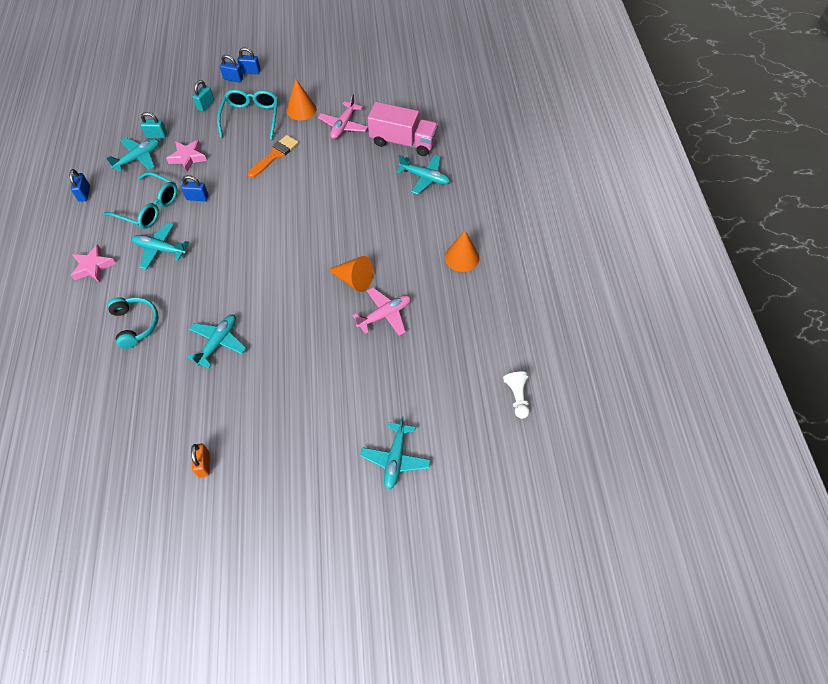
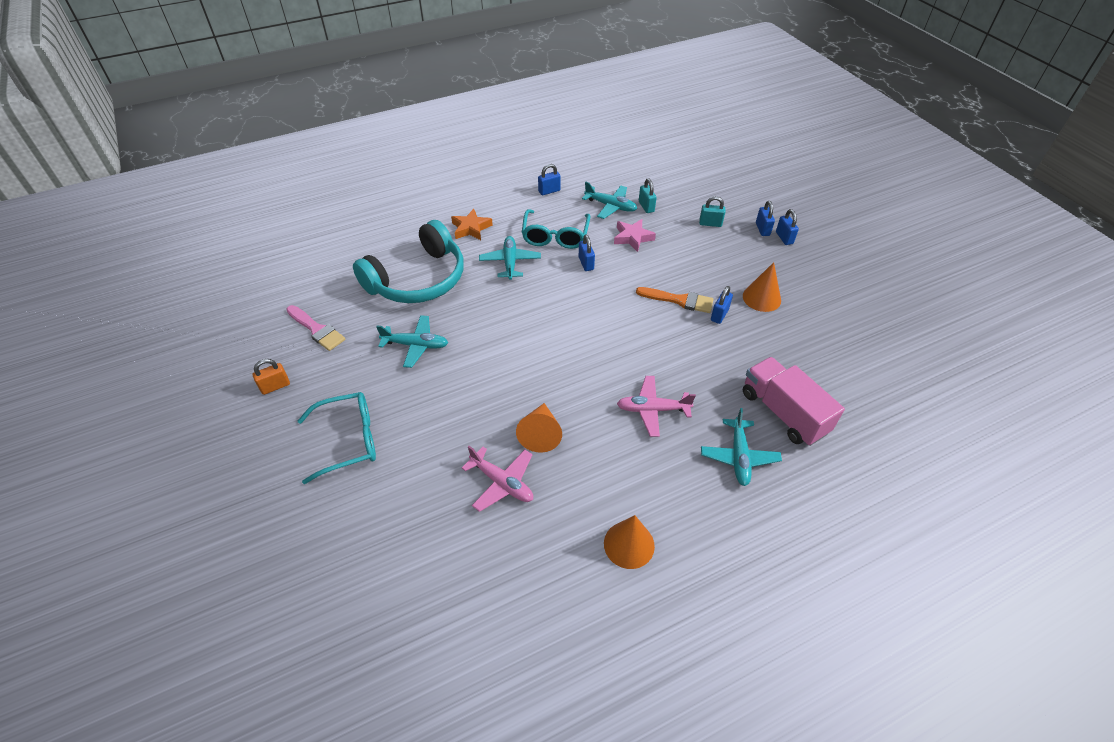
camera: 70 degrees right, 10 degrees down
(93, 266) = (471, 228): pink star -> orange star
(136, 324) = (418, 279): turquoise headphones -> turquoise headphones, size x1.89
(150, 420) = (317, 329): none -> pink brush
(251, 117) = (719, 262): turquoise glasses -> turquoise glasses (349, 440)
(303, 139) = (719, 315): none -> blue padlock
(343, 125) = (766, 344): pink plane -> pink plane (652, 409)
(395, 459) = (304, 561): turquoise plane -> none
(403, 142) = (783, 412): pink truck -> pink truck turned 150 degrees clockwise
(517, 397) = (423, 691): white pawn -> none

